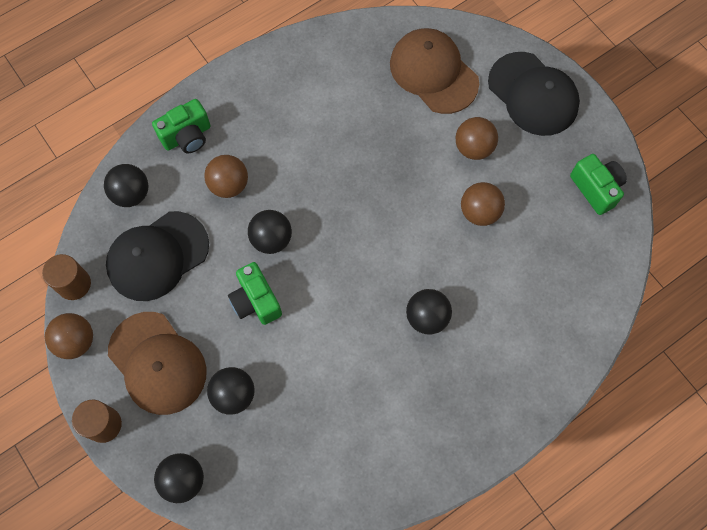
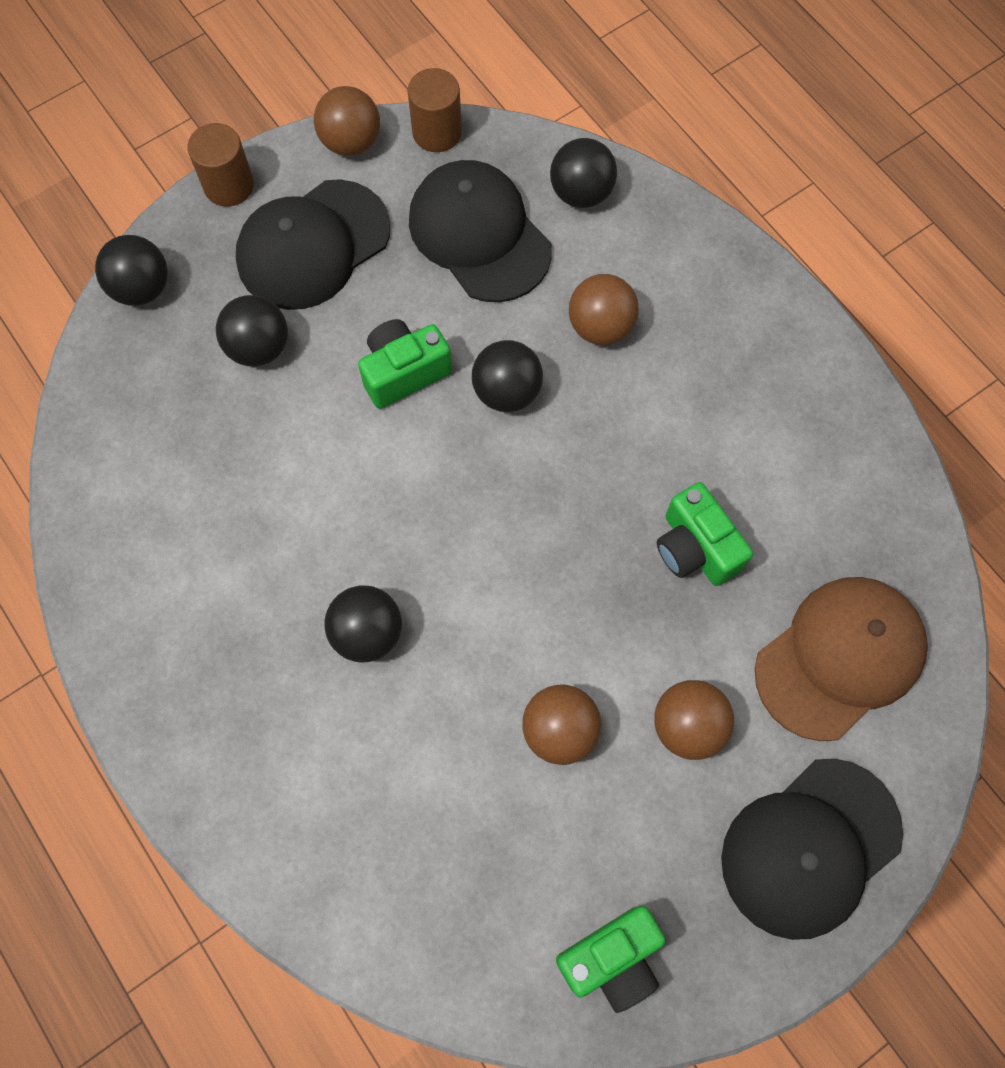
camera: 90 degrees right, 0 degrees up
(157, 363) = (313, 245): brown cap -> black cap
(187, 136) = (684, 263): green camera -> green camera (695, 548)

